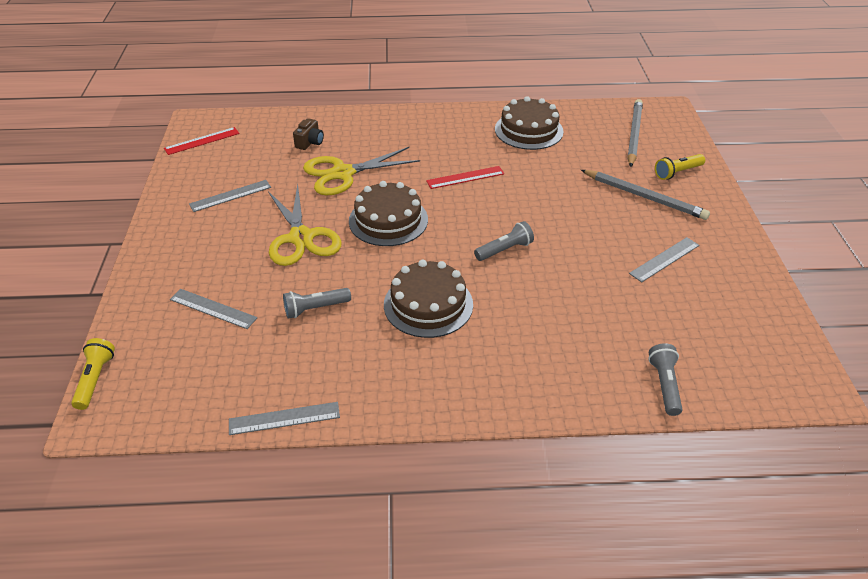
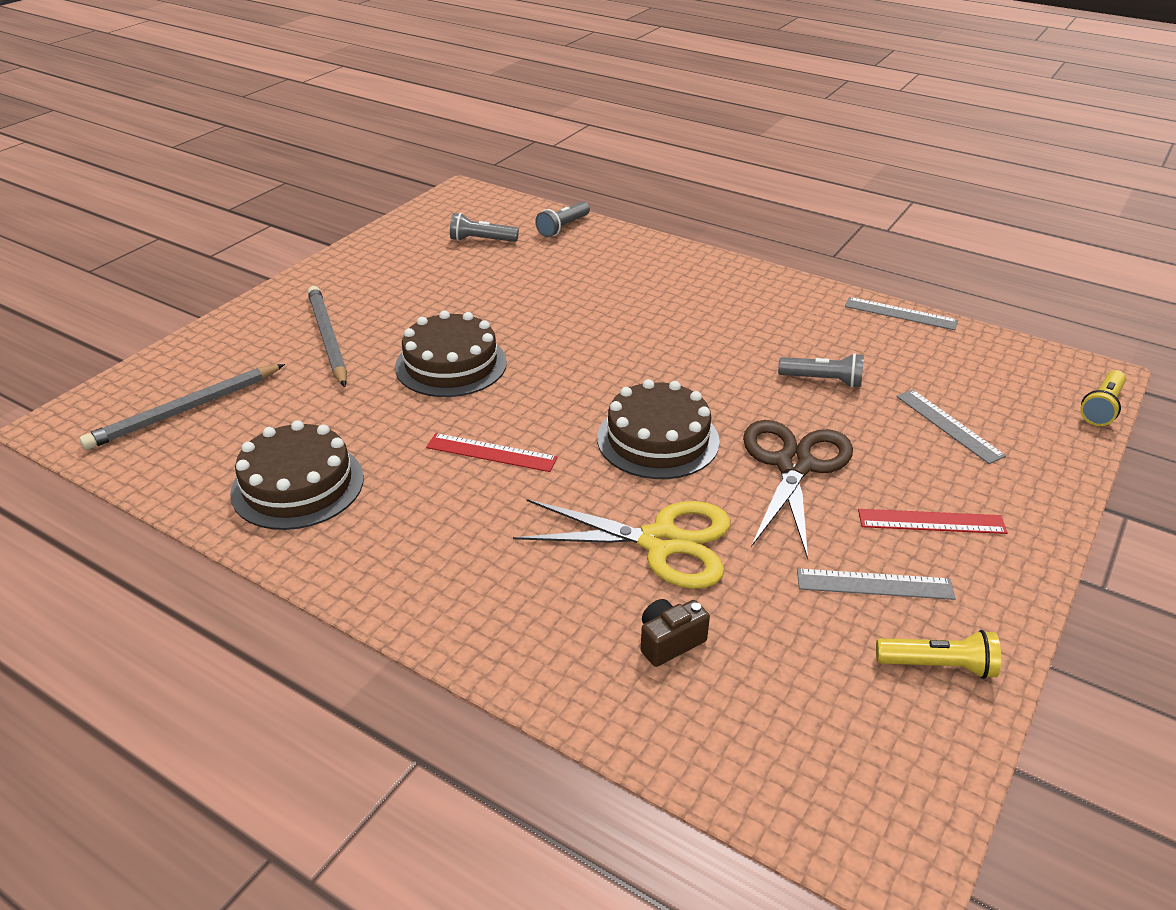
camera: 145 degrees left, 5 degrees down
(202, 141) = (894, 766): red ruler -> red ruler (931, 521)
(301, 238) = (794, 465): yellow scissors -> brown scissors
(428, 304) = (696, 339): brown cake -> brown cake (451, 364)
(504, 250) = (558, 352): grey flashlight -> grey flashlight (481, 240)
(664, 259) = (418, 286): grey ruler -> none
(677, 172) = (241, 345): yellow flashlight -> yellow flashlight (938, 665)

